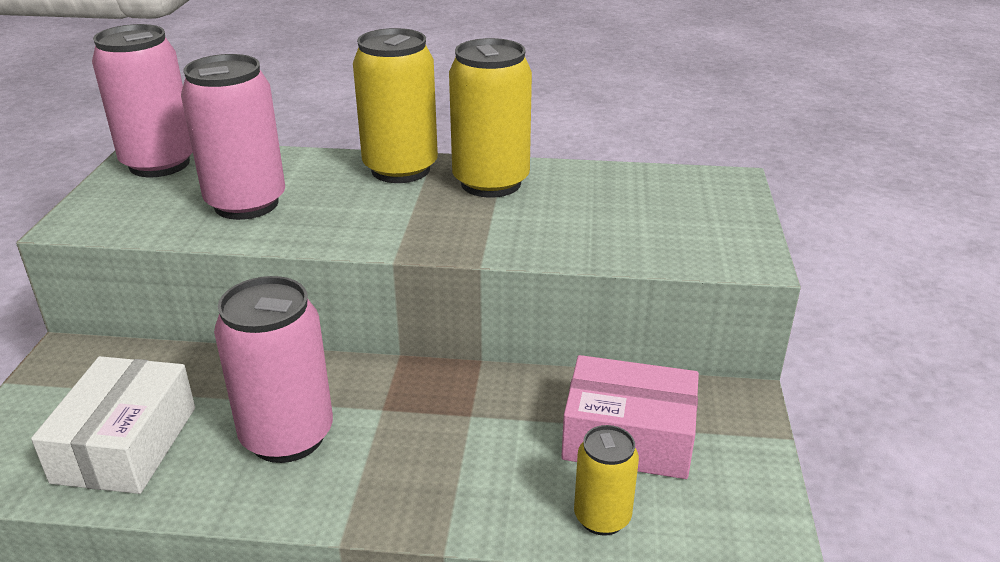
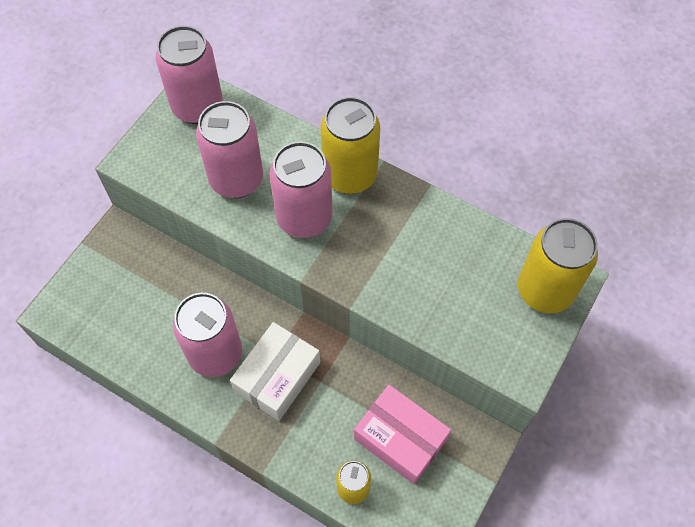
camera: 25 degrees right, 30 degrees up
(125, 444) = (132, 323): white box -> white box (277, 376)
(362, 211) = (304, 218): none -> pink can
(491, 183) = (402, 217): yellow can -> yellow can (545, 290)

